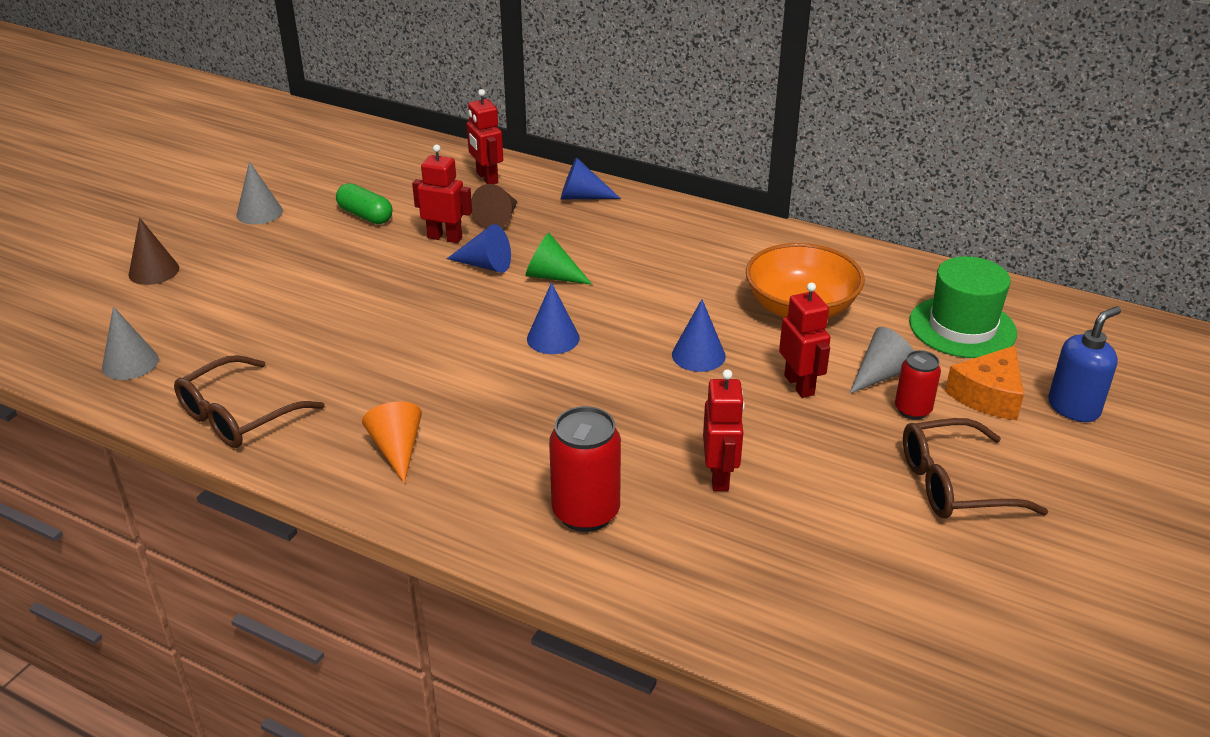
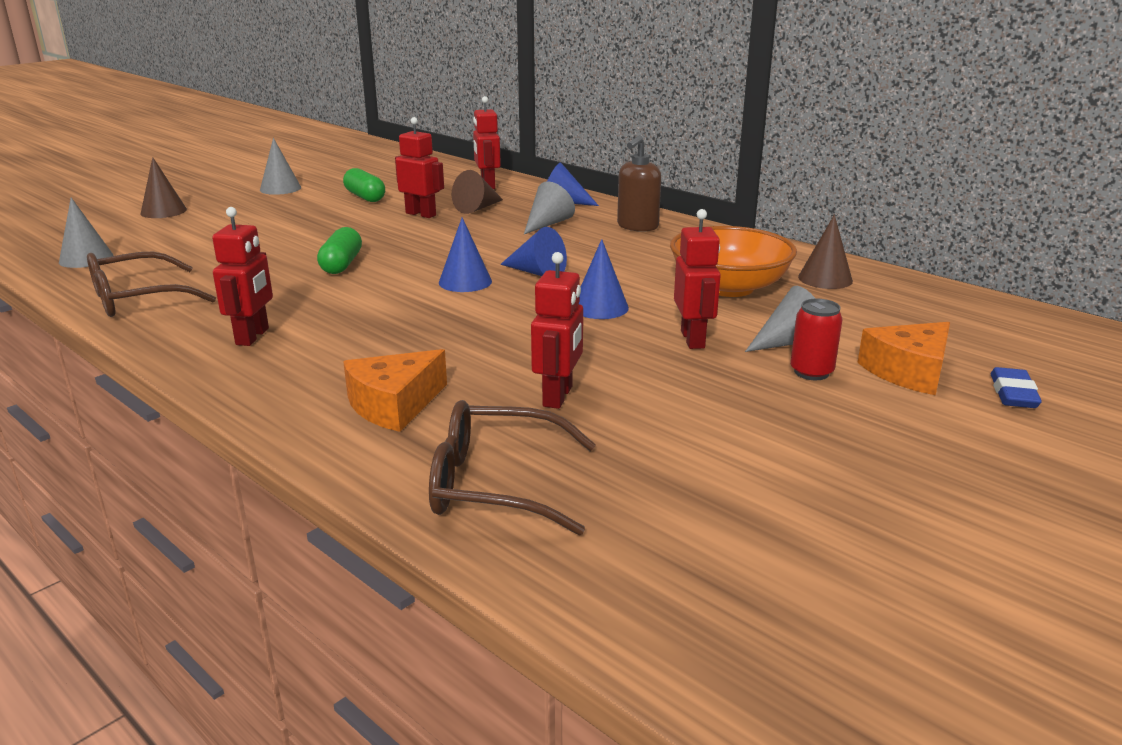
camera: 15 degrees right, 10 degrees down
(397, 449) = (253, 336): orange cone -> red robot
(413, 331) = (341, 264): none -> green capsule
(485, 265) = (442, 232): blue cone -> blue cone (537, 273)
(552, 276) = (497, 244): green cone -> none
(585, 236) = (548, 224): none -> grey cone
(586, 512) = (394, 405): red can -> orange cheese
(675, 228) = (637, 226): none -> brown soap dispenser
(879, 283) = (825, 279): none -> brown cone
(954, 484) = (830, 438): brown glasses -> brown glasses (496, 484)
(962, 327) = (902, 318): green hat -> none
(1073, 408) = (1013, 393): blue soap dispenser -> blue eraser

